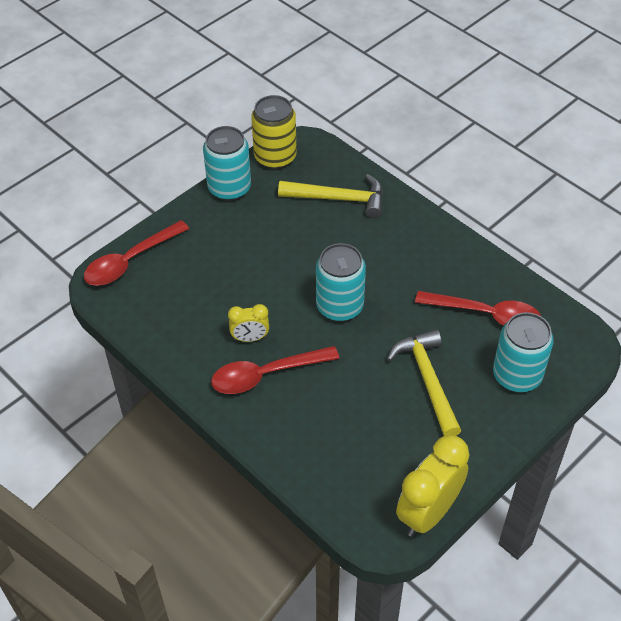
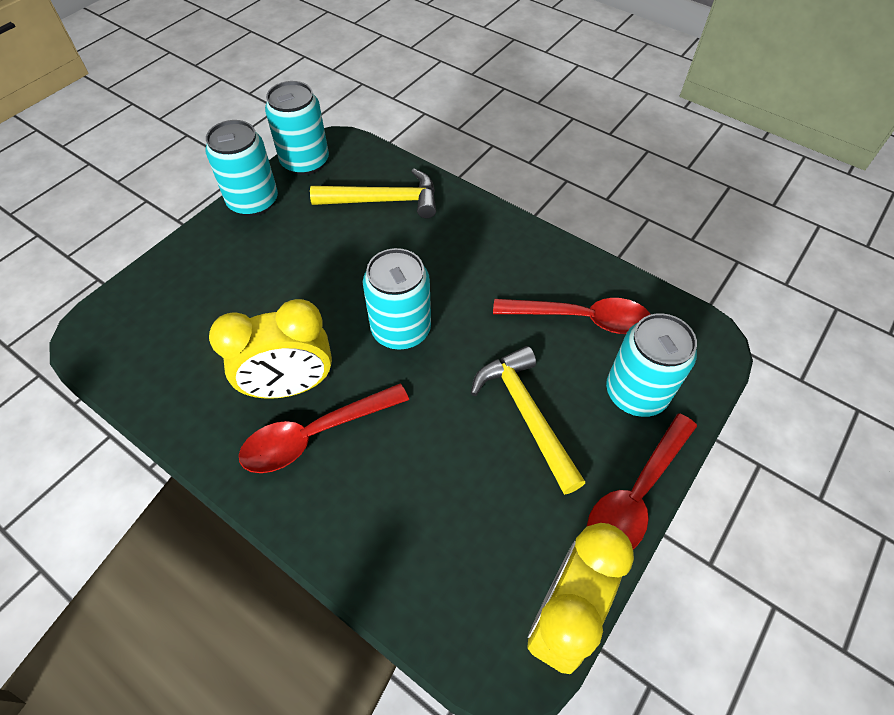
camera: 10 degrees left, 5 degrees up
(130, 261) = (131, 302): red spoon -> red spoon (636, 494)
(250, 338) = (290, 386): yellow clock -> yellow clock, size x1.87
(275, 157) = (305, 162): yellow can -> turquoise can

